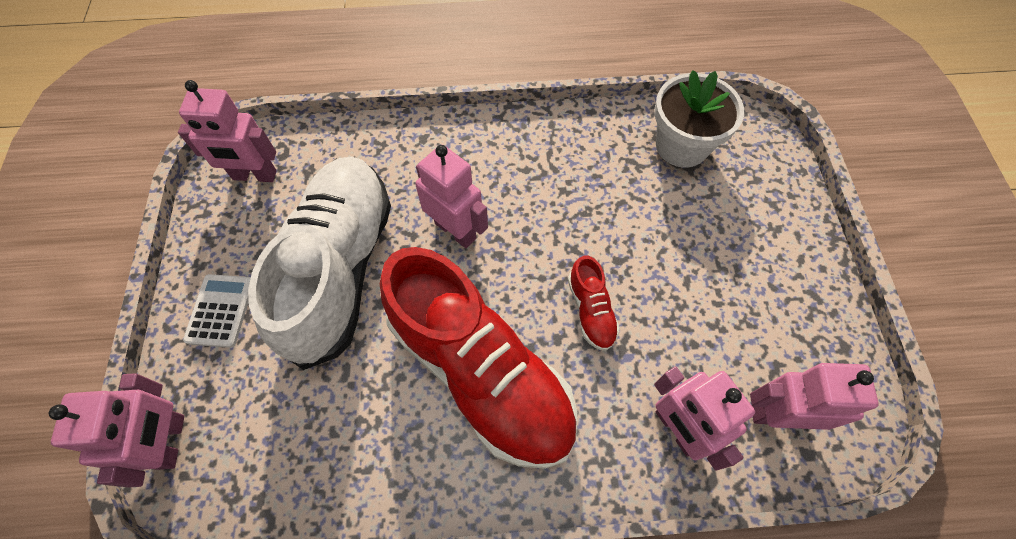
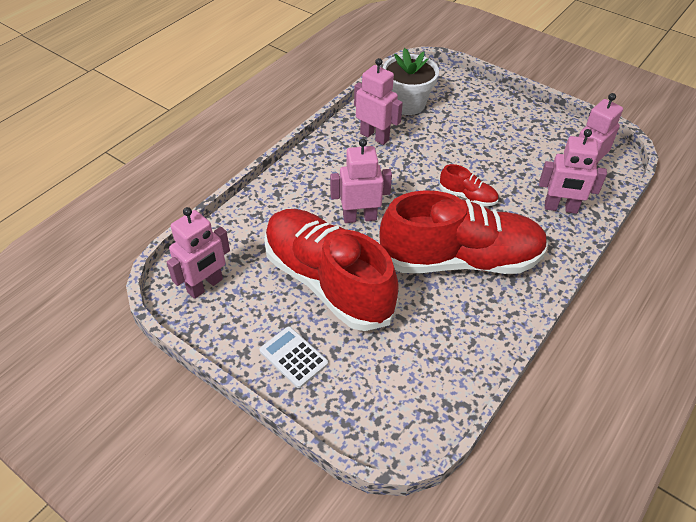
camera: 50 degrees left, 15 degrees down
(171, 441) = (365, 430): pink robot -> pink robot (374, 136)
(340, 268) = (327, 282): white shoe -> red shoe

